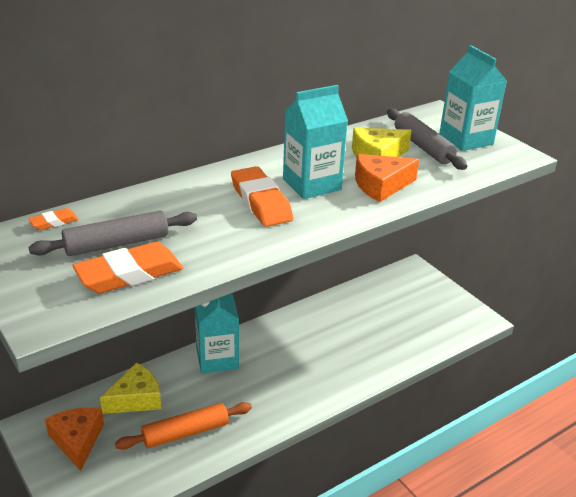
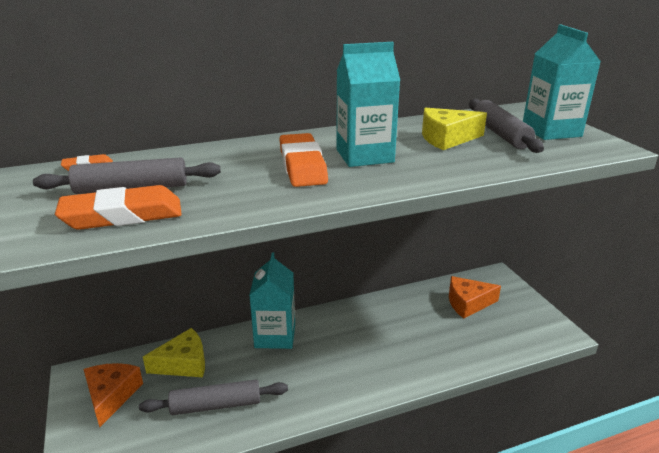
camera: 15 degrees right, 5 degrees down
(185, 432) = (216, 405): orange rolling pin -> grey rolling pin
(381, 185) = (440, 162): orange cheese -> orange cheese (468, 303)

